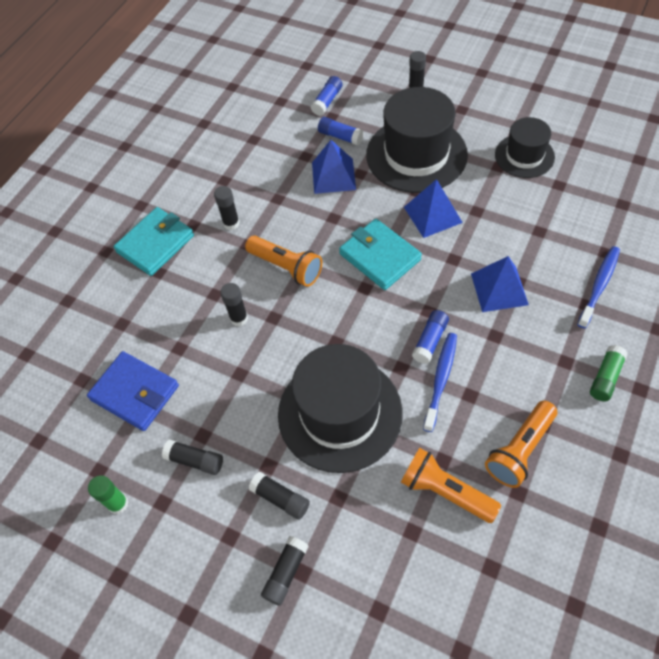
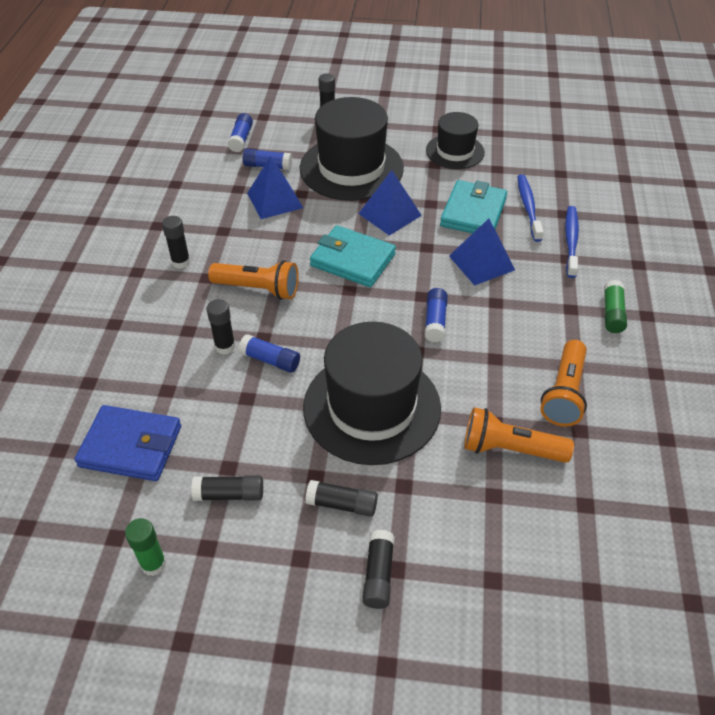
camera: 25 degrees left, 10 degrees down
(155, 244) = (100, 298): turquoise wallet -> turquoise wallet (473, 212)
(271, 342) = (270, 360): none -> blue glue stick
(440, 379) = (461, 352): blue toothbrush -> blue toothbrush (528, 207)

